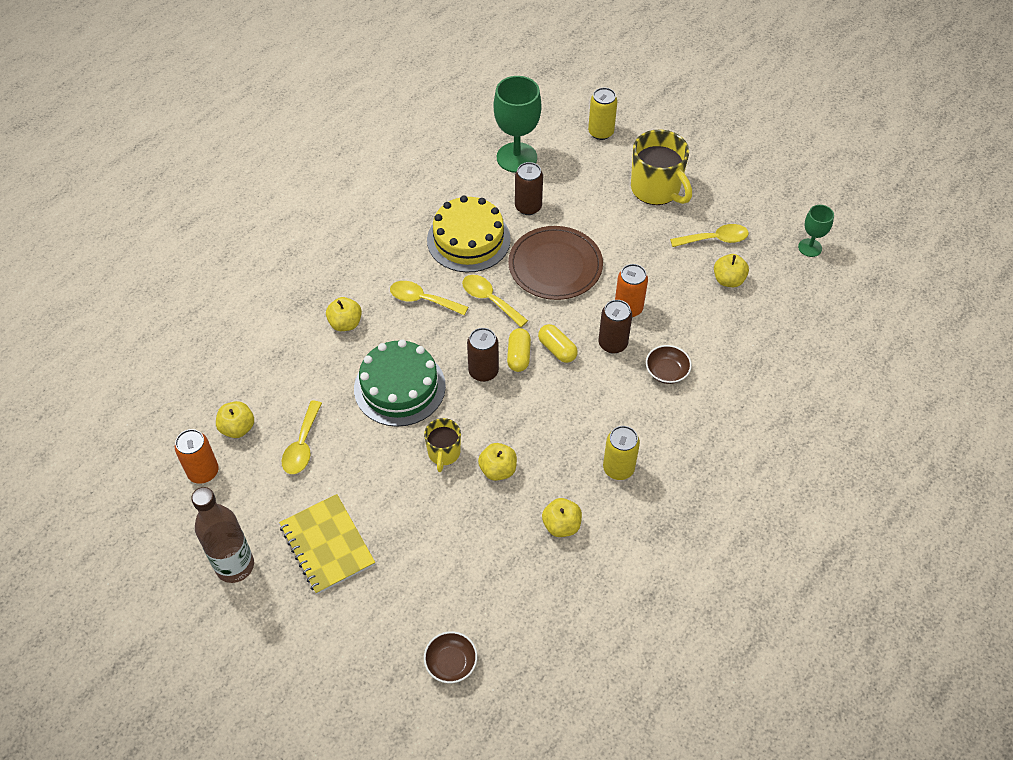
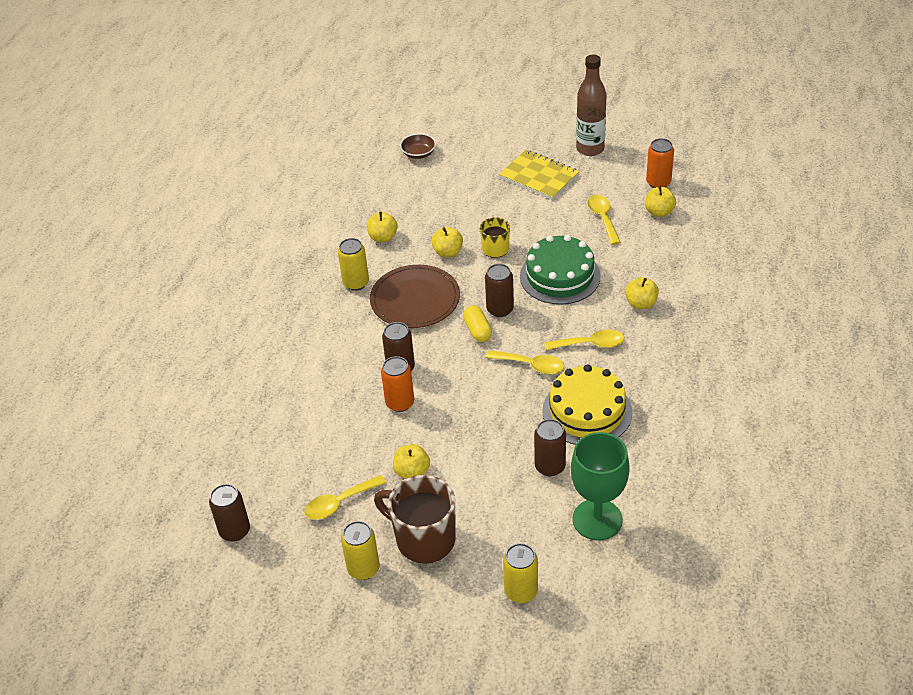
camera: 160 degrees right, 10 degrees down
(555, 266) = (488, 417): brown plate -> brown plate (415, 299)
(557, 349) = (447, 347): yellow capsule -> none
(656, 189) = (423, 539): yellow mug -> brown mug
(666, 372) = (343, 362): brown bowl -> none
(711, 185) = (363, 568): none -> yellow can
(728, 280) = (312, 464): yellow apple -> yellow apple (412, 472)
(810, 247) = (235, 531): green goblet -> brown can

